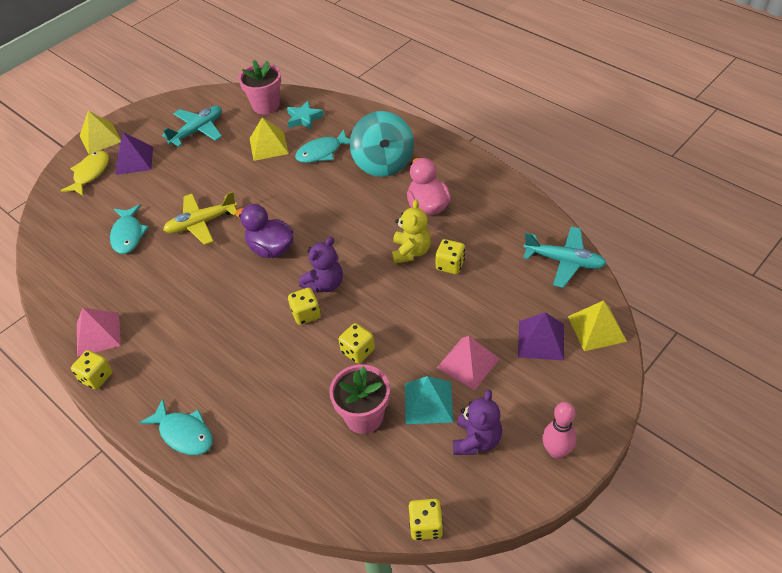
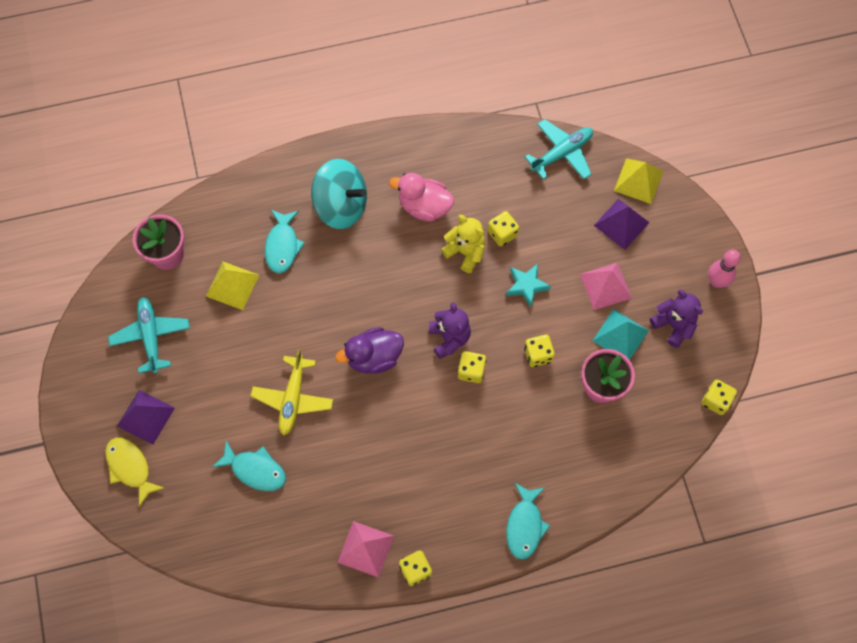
camera: 60 degrees left, 20 degrees up
(100, 138) = (78, 434): yellow pyramid -> none
(184, 433) = (525, 525): turquoise fish -> turquoise fish turned 120 degrees clockwise
(304, 118) = (219, 232): turquoise star -> turquoise star (526, 285)

